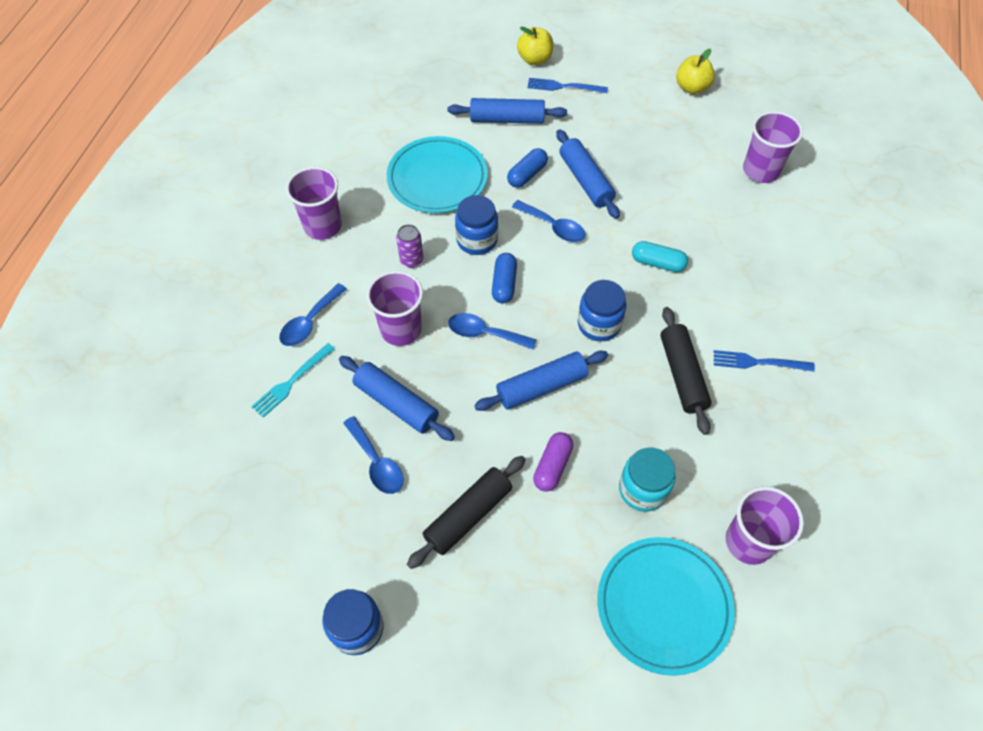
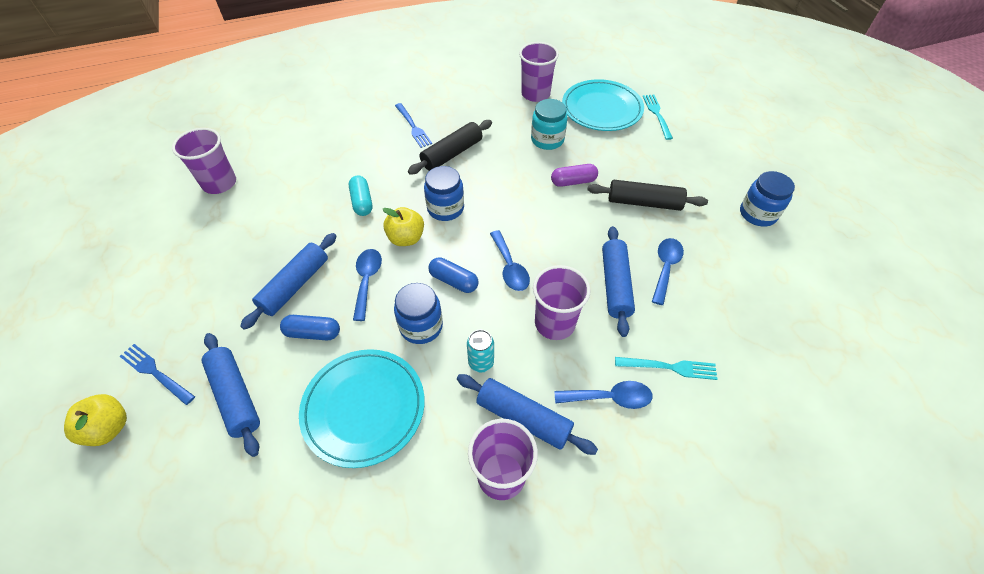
camera: 125 degrees left, 5 degrees down
(411, 260) = (481, 362): purple can -> turquoise can
(504, 284) = (453, 281): blue capsule -> blue capsule turned 60 degrees clockwise
(541, 386) = (523, 214): blue rolling pin -> blue rolling pin (523, 418)
(563, 87) = (155, 372): blue fork -> blue fork turned 150 degrees clockwise
(605, 674) = (656, 114): none -> turquoise fork
(692, 88) = (117, 265): yellow apple -> yellow apple (406, 238)

